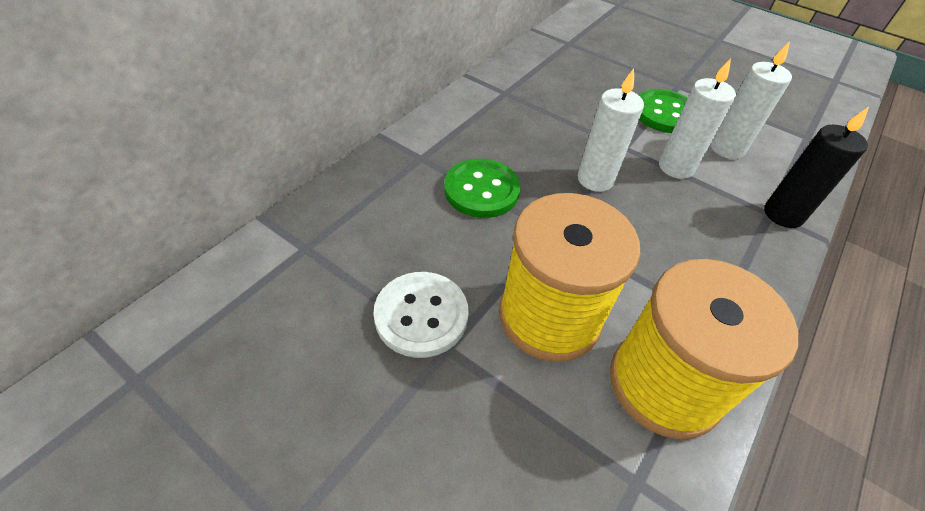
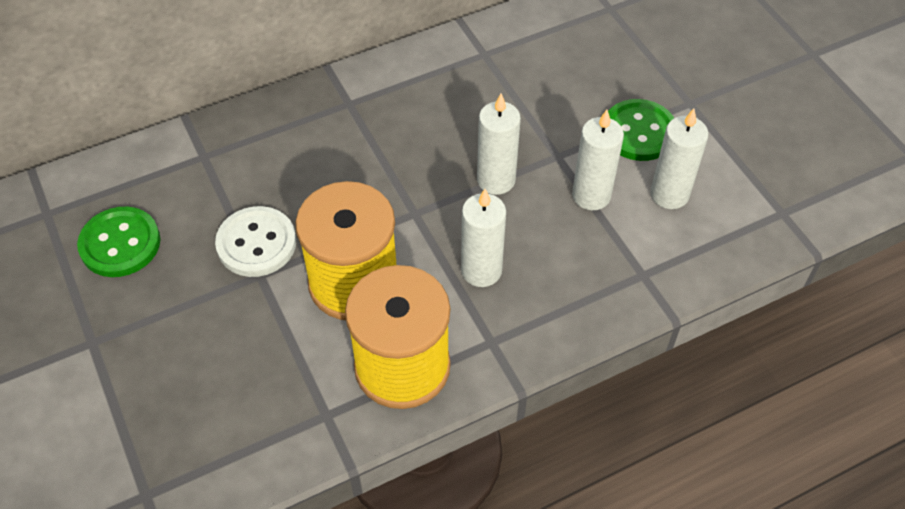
camera: 30 degrees right, 5 degrees up
(481, 190) = (380, 154): green button -> green button (120, 244)
(650, 258) = (481, 270): none -> white candle
(783, 214) = (655, 280): black candle -> none

